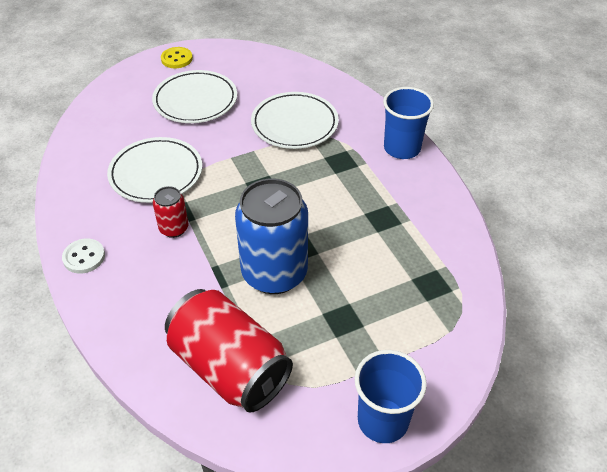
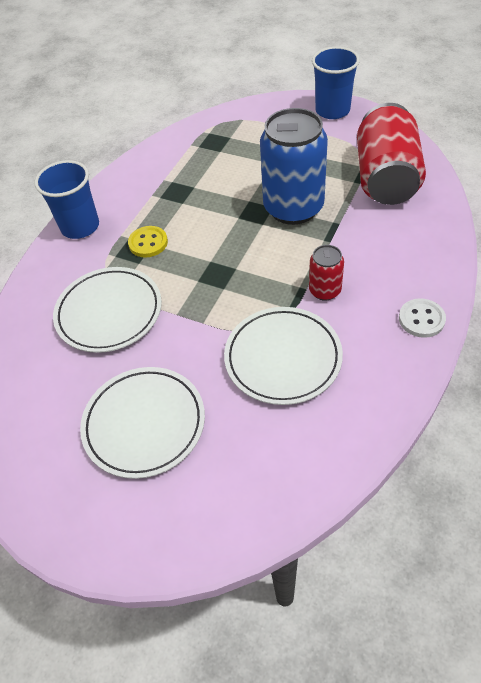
camera: 125 degrees left, 5 degrees up
(177, 59) = (76, 522): yellow button -> yellow button (148, 243)

